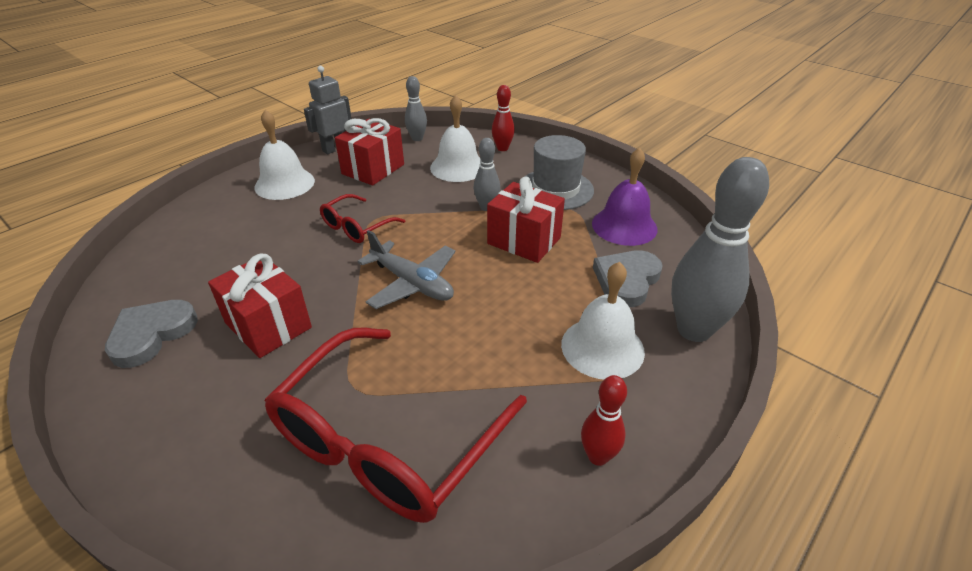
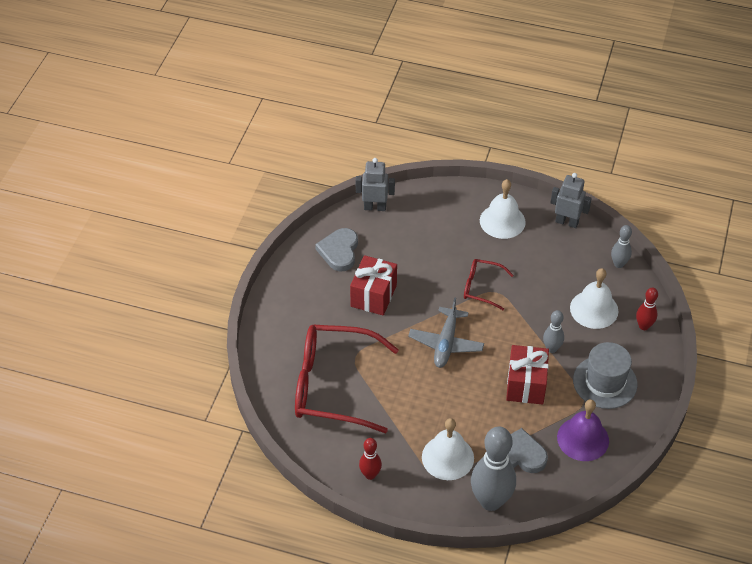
camera: 65 degrees right, 10 degrees up
(131, 271) = (375, 207): none -> grey robot
(151, 334) = (339, 251): grey heart -> grey heart turned 90 degrees counterclockwise
(373, 169) = (554, 260): red gift -> none

